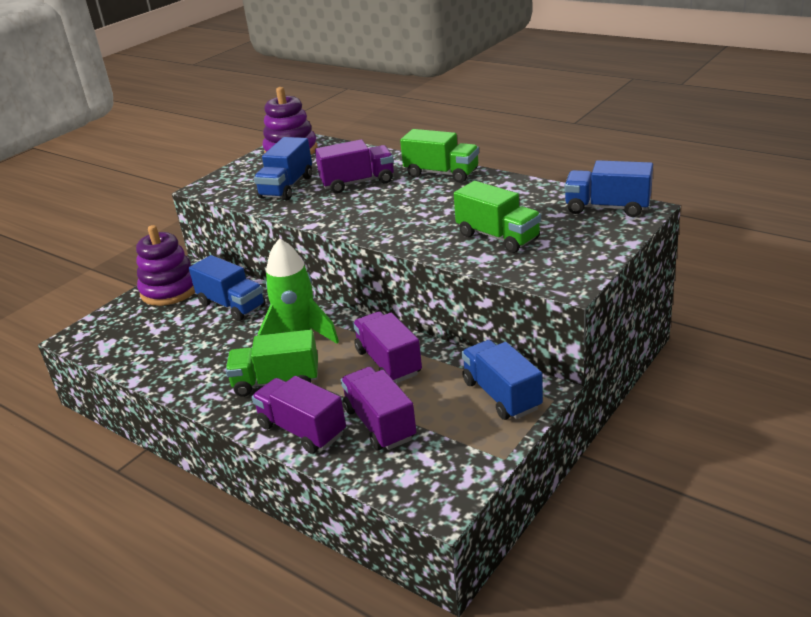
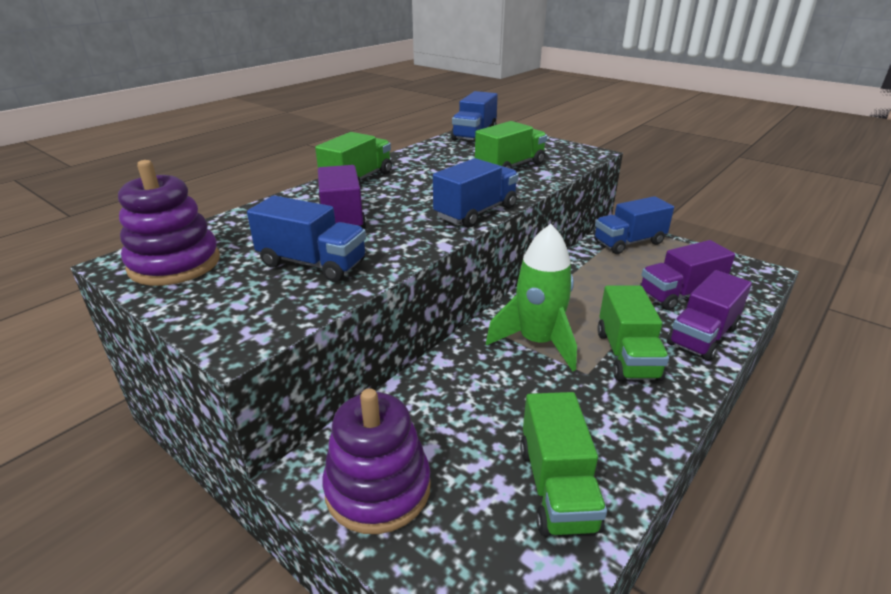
camera: 90 degrees left, 0 degrees up
(152, 348) = (557, 487): none -> green truck
(232, 305) = (452, 404): blue truck -> blue truck (476, 212)
(388, 362) = (588, 288): purple truck -> none

